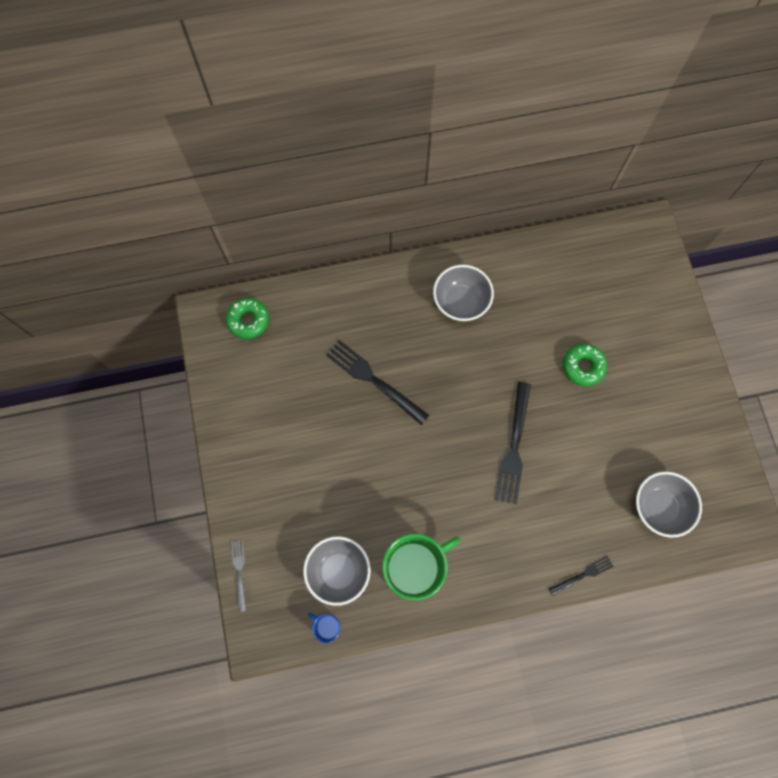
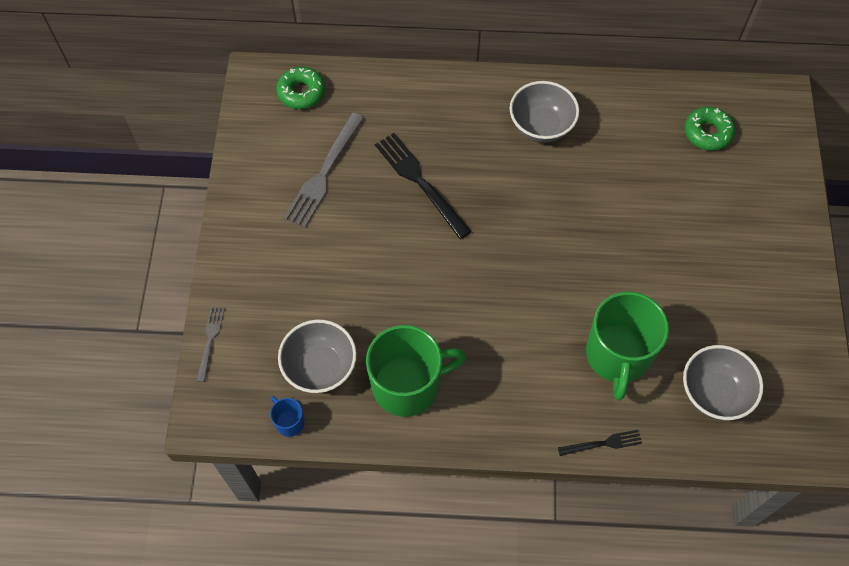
camera: 15 degrees right, 10 degrees down
(290, 394) = (323, 174): none -> grey fork
(514, 448) = (559, 289): black fork -> none
(575, 495) = (617, 356): none -> green mug
(583, 366) = (663, 223): green donut -> green donut (707, 133)

